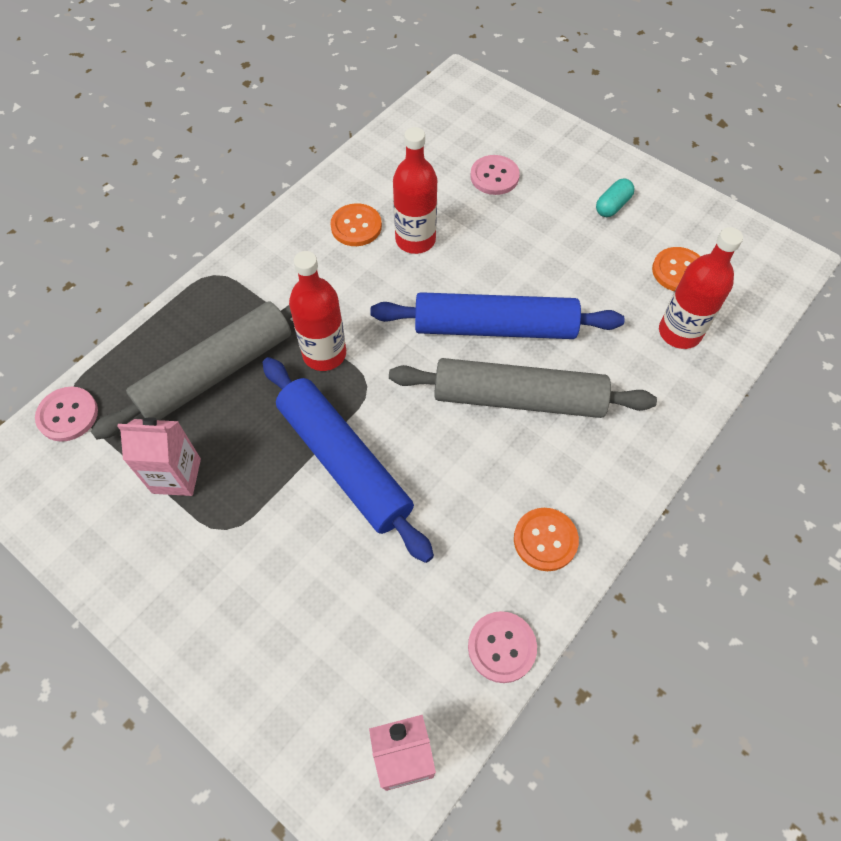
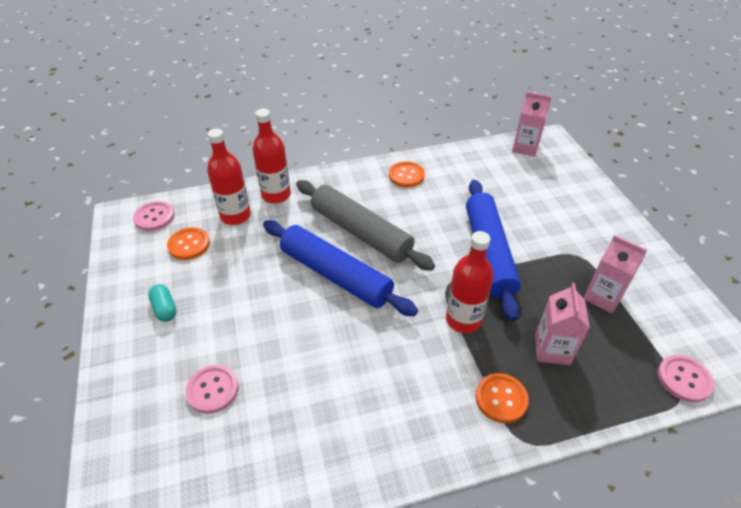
camera: 145 degrees left, 15 degrees down
(216, 372) = (552, 349): grey rolling pin -> pink carton
(356, 226) = (368, 413): orange button -> orange button (501, 399)
(415, 240) = (330, 369): red bottle -> red bottle (276, 195)
(501, 647) = (459, 156): pink button -> pink button (154, 217)
(612, 206) = (165, 308): turquoise capsule -> turquoise capsule turned 75 degrees clockwise

